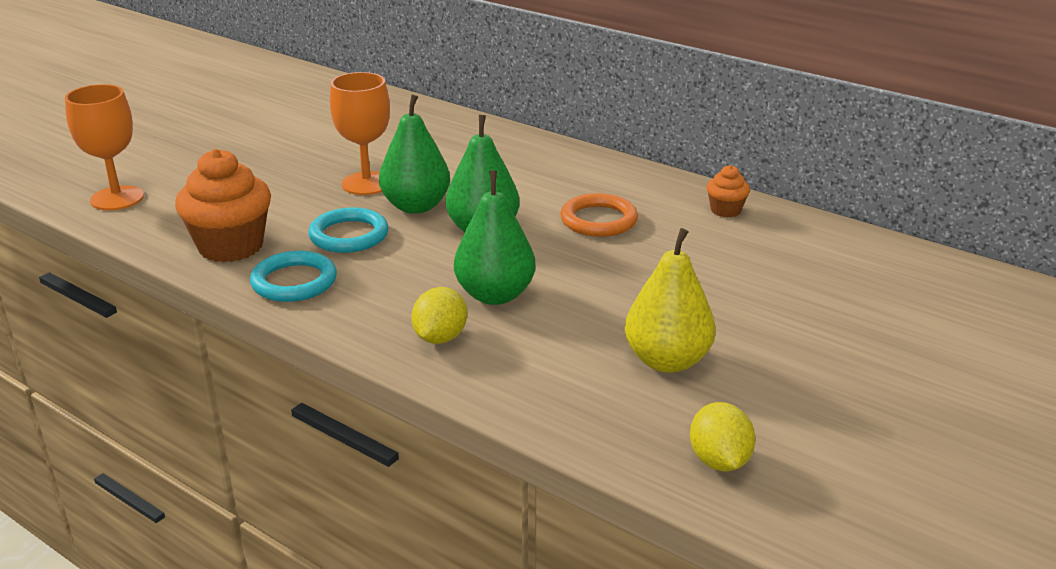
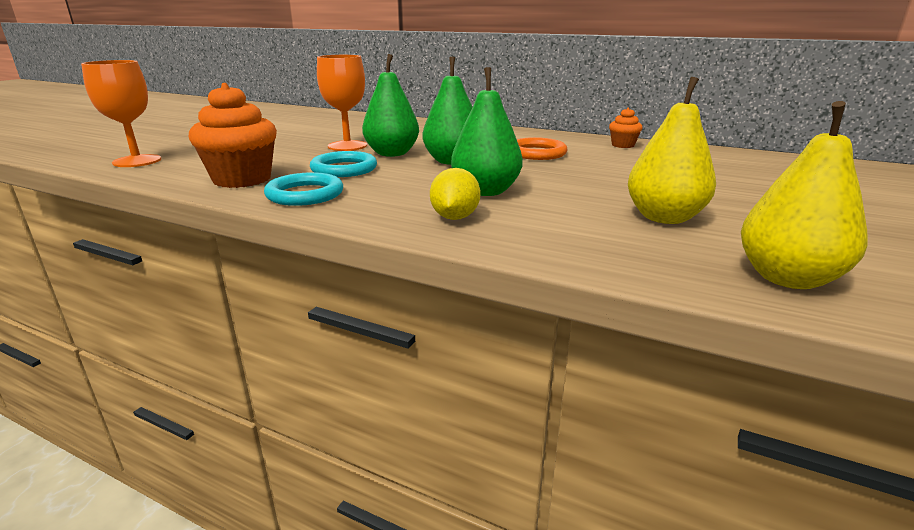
camera: 10 degrees left, 5 degrees down
(719, 461) = (787, 278): yellow lemon -> yellow pear

